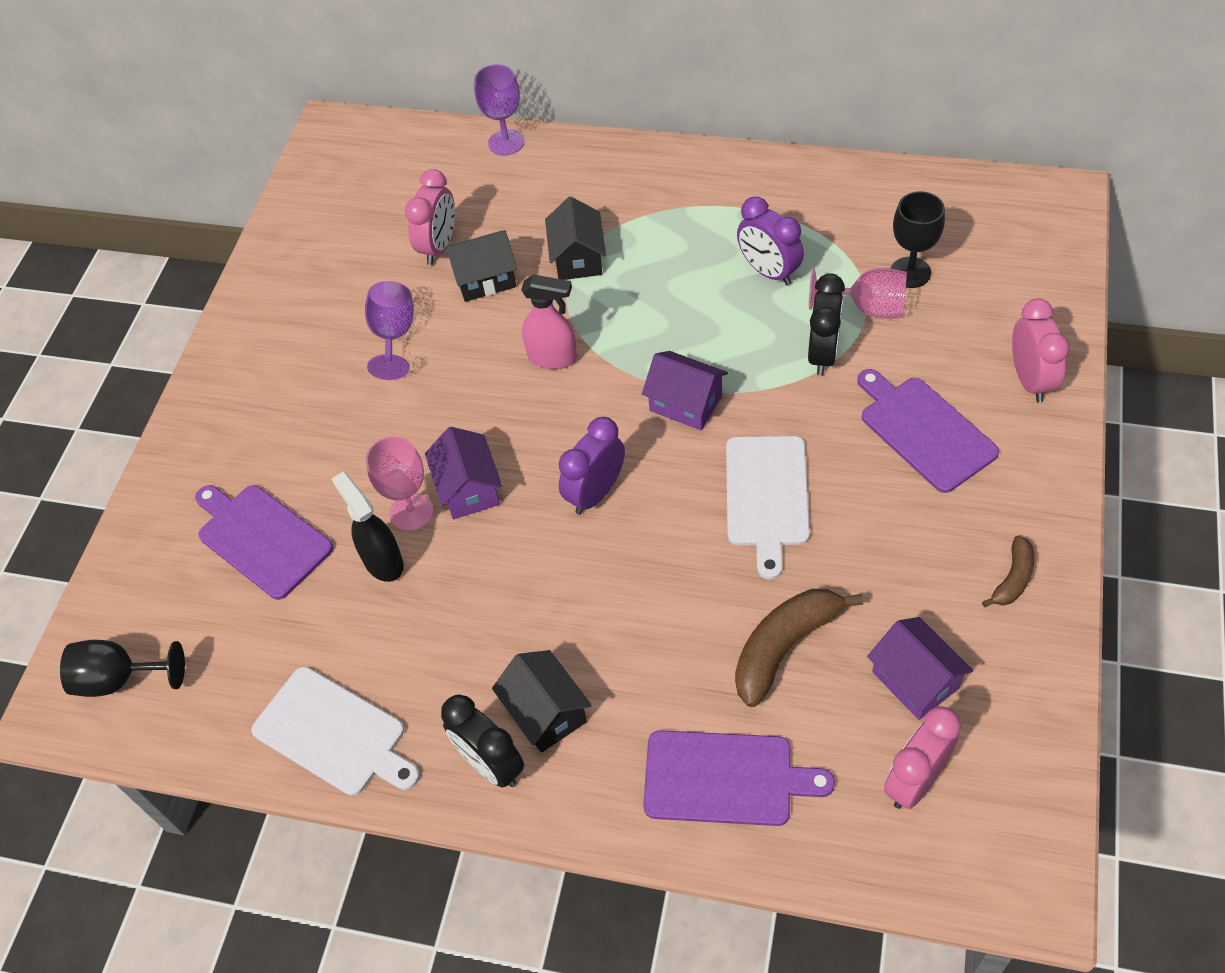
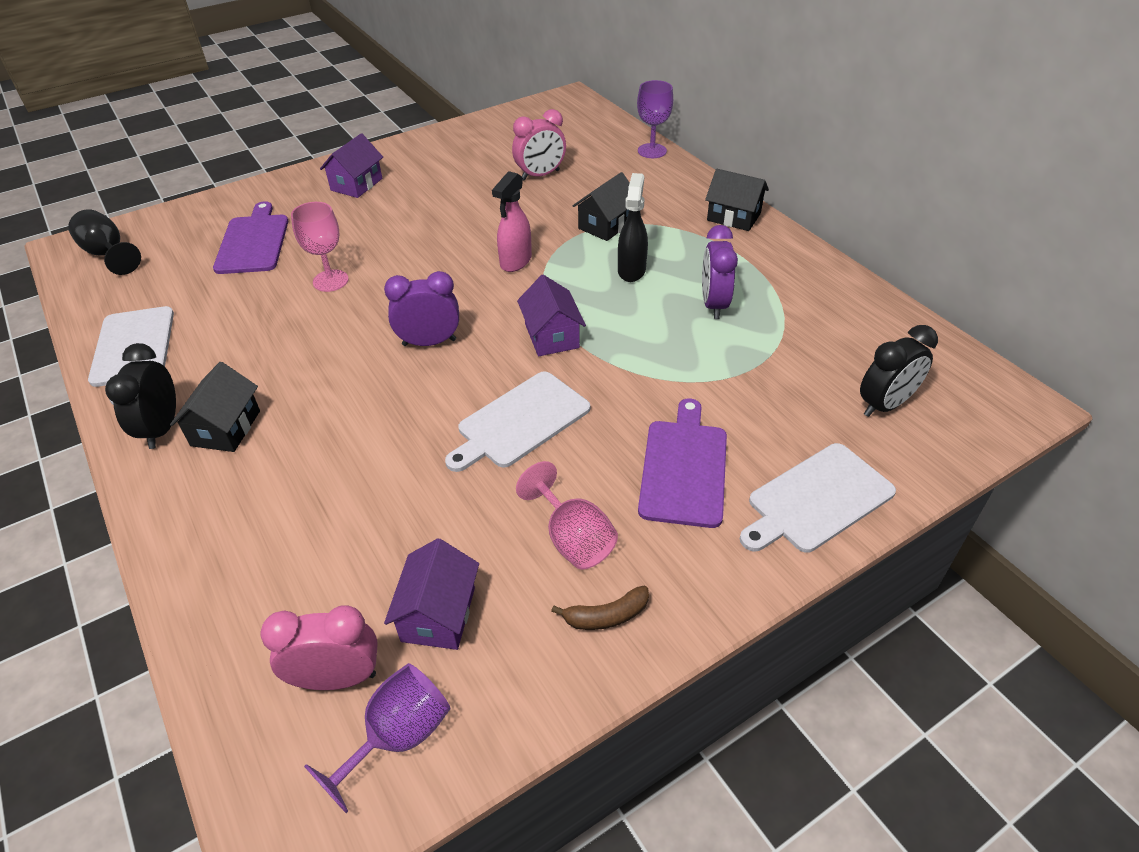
camera: 40 degrees right, 10 degrees down
(383, 561) = (282, 292): black spray bottle -> black spray bottle (631, 270)
(394, 336) = (453, 199): purple goblet -> purple goblet (398, 737)
(469, 488) = (373, 291): purple house -> purple house (356, 184)
(485, 279) = (540, 203): black house -> black house (733, 217)
(553, 357) = (515, 262): pink spray bottle -> pink spray bottle turned 60 degrees clockwise
(725, 778) = (244, 555): purple cutting board -> none
(784, 646) = (395, 514): brown banana -> none
(823, 354) = (680, 372): black clock -> black clock (885, 405)
(867, 308) = (753, 368): pink goblet -> pink goblet (572, 538)
(910, 272) = (817, 369): black goblet -> none
(1030, 380) = (817, 499): pink clock -> white cutting board

